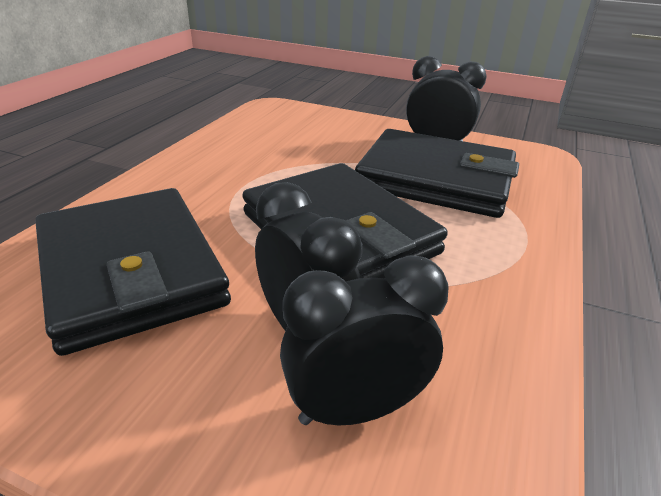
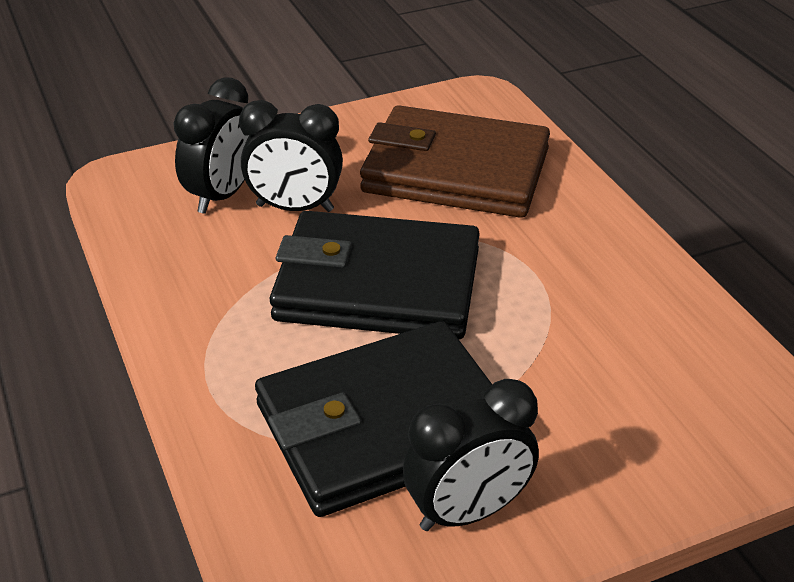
camera: 135 degrees right, 5 degrees up
(130, 271) = (456, 171): black wallet -> brown wallet

